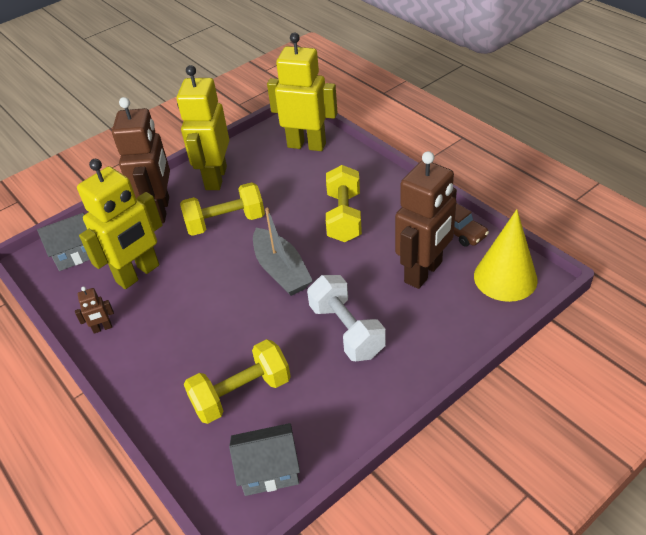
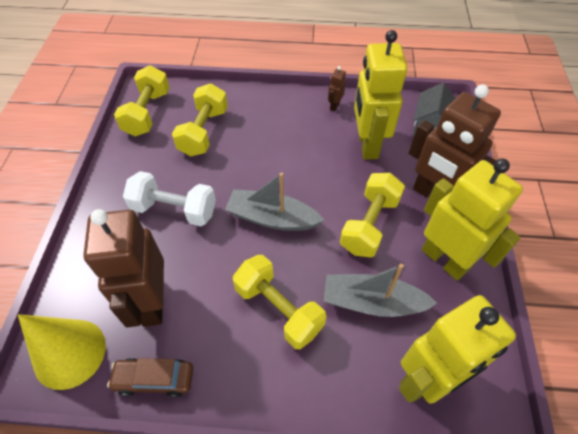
camera: 130 degrees right, 10 degrees up
(269, 470) = (147, 113): grey house -> yellow dumbbell
(286, 186) = (372, 302): none -> grey boat

